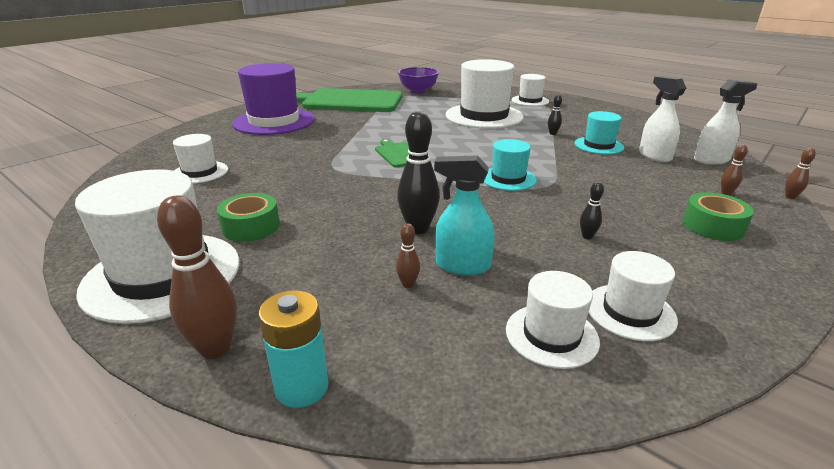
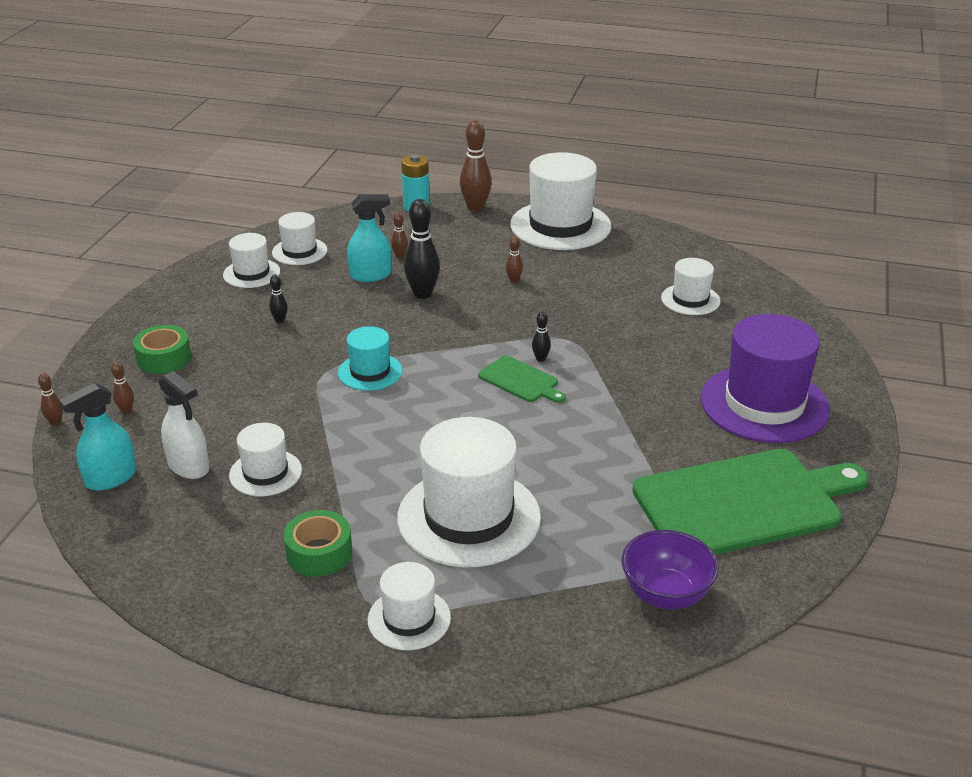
camera: 155 degrees right, 5 degrees up
(251, 227) = (555, 264): green tape -> green tape (319, 553)
(313, 220) = (514, 280): none -> brown bowling pin
(552, 133) = (337, 489): black bowling pin -> black bowling pin (540, 359)
(598, 145) = (265, 473): turquoise hat -> white hat
(711, 160) = (110, 478): white spray bottle -> turquoise spray bottle

